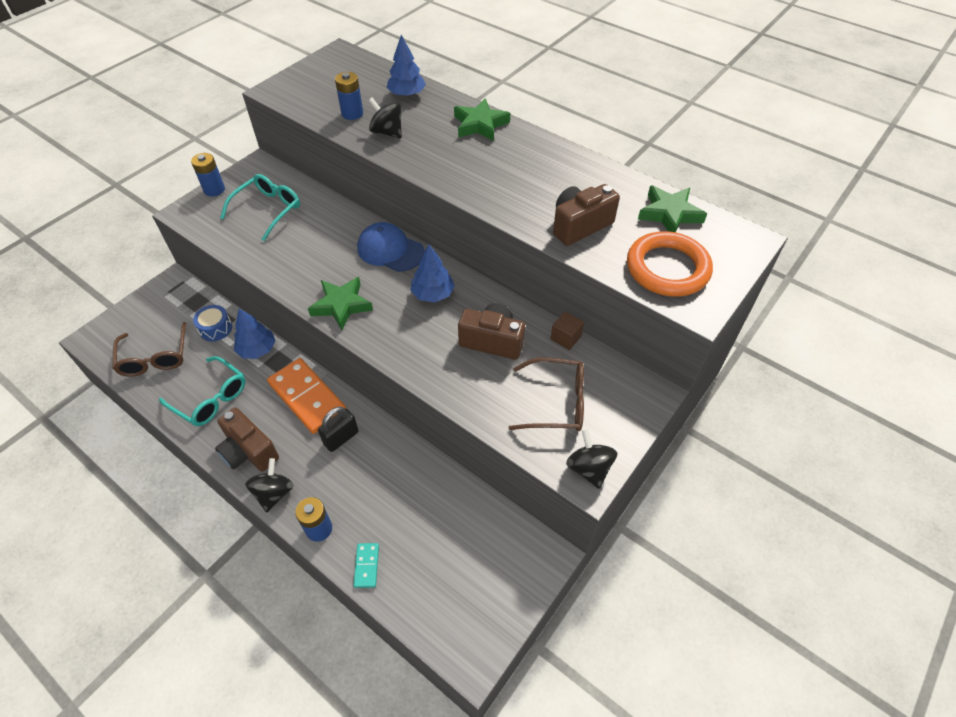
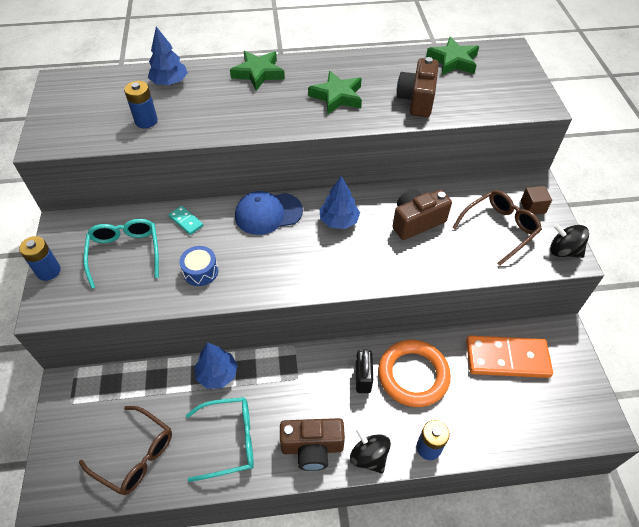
camera: 45 degrees left, 0 degrees up
(215, 328) = (159, 388): blue drum -> blue drum (200, 271)
(307, 397) = (303, 373): orange domino -> orange domino (507, 358)
(341, 305) = (288, 276): green star -> green star (337, 96)
(366, 566) = (485, 439): turquoise domino -> turquoise domino (186, 221)
(387, 132) = (197, 118): black spinning top -> none
(565, 338) = (453, 187): brown cube -> brown cube (532, 207)
(667, 268) = (496, 93): orange ring -> orange ring (413, 375)

